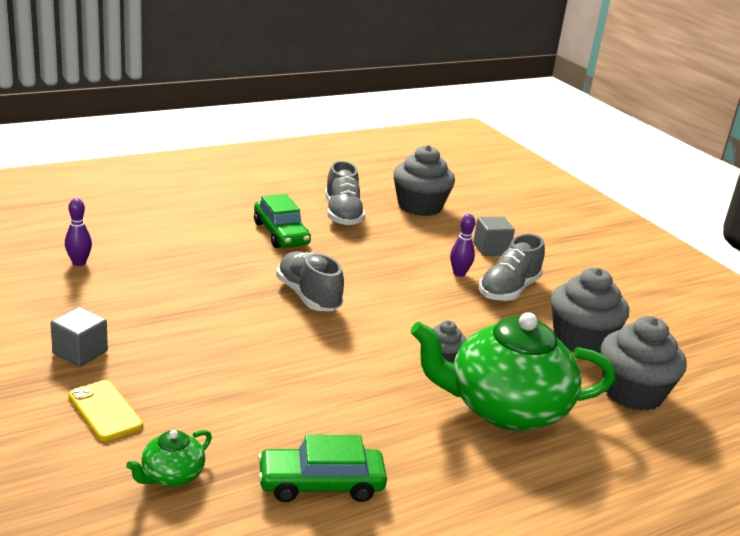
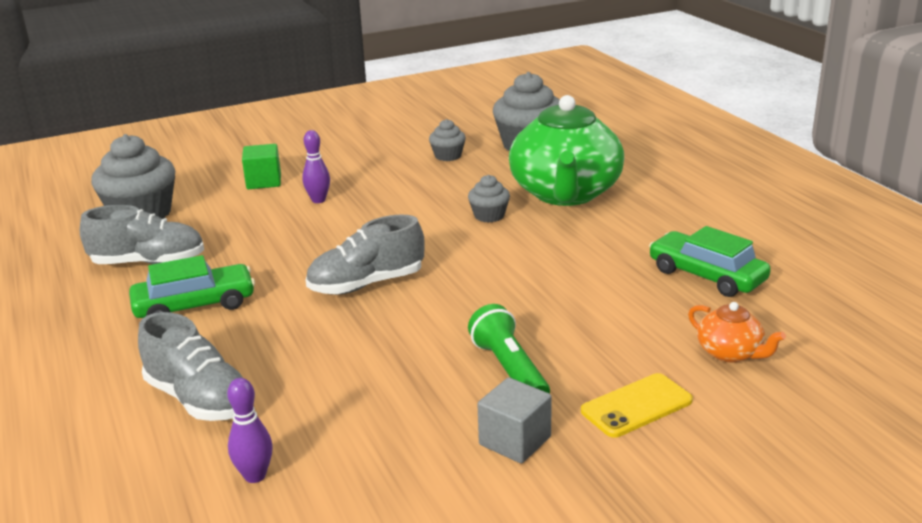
camera: 80 degrees left, 0 degrees up
(170, 355) = (509, 370): none -> green flashlight
(171, 475) = (730, 353): green teapot -> orange teapot
(321, 484) = (707, 275): green car -> green car turned 135 degrees clockwise
(491, 249) = (264, 181): grey cube -> green cube
(508, 290) = (356, 179): grey shoe -> grey shoe (199, 399)
(581, 340) = (448, 156): grey cupcake -> grey cupcake, size x0.51

